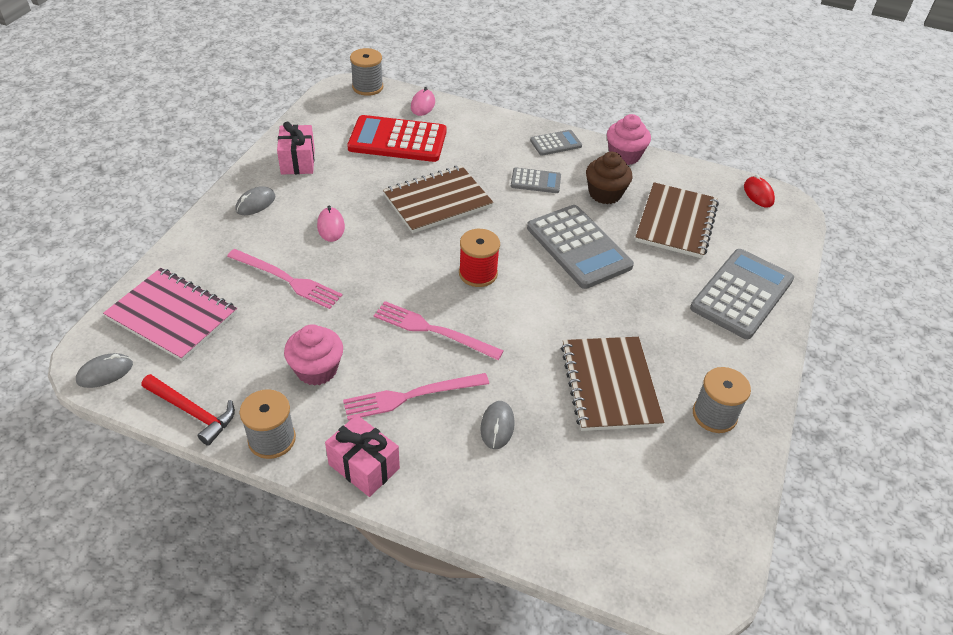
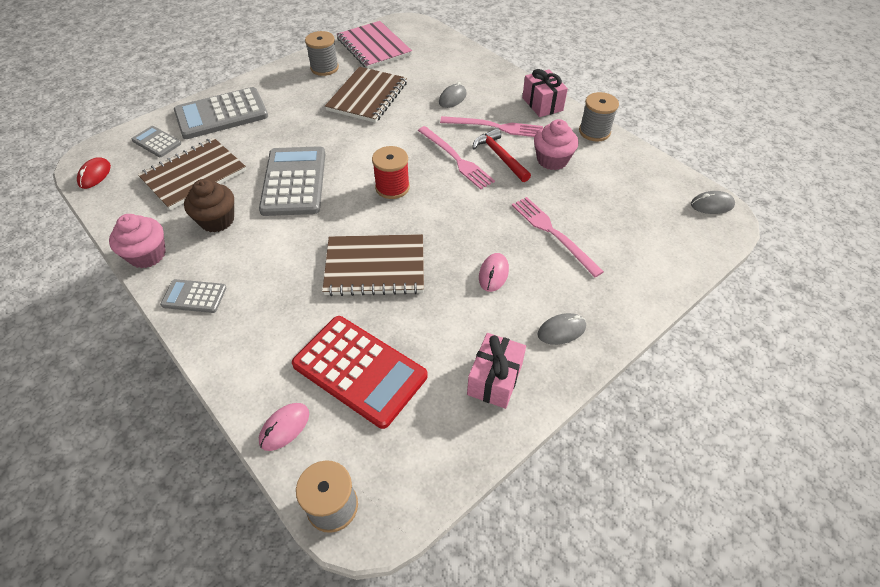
camera: 150 degrees left, 5 degrees up
(172, 316) = (658, 233): pink notebook -> pink notebook (374, 47)
(192, 412) = (645, 161): red hammer -> red hammer (500, 156)
(535, 181) = (263, 256): grey calculator -> grey calculator (157, 142)

